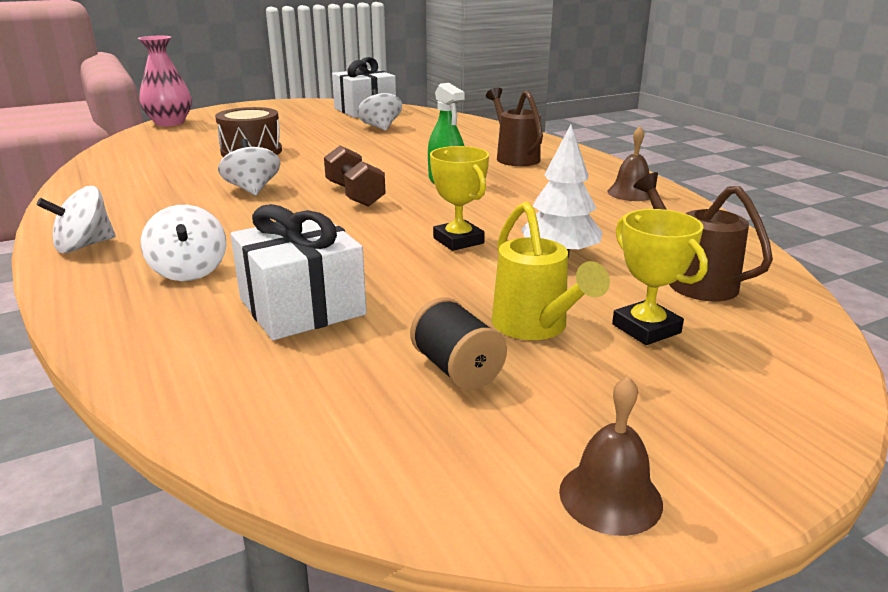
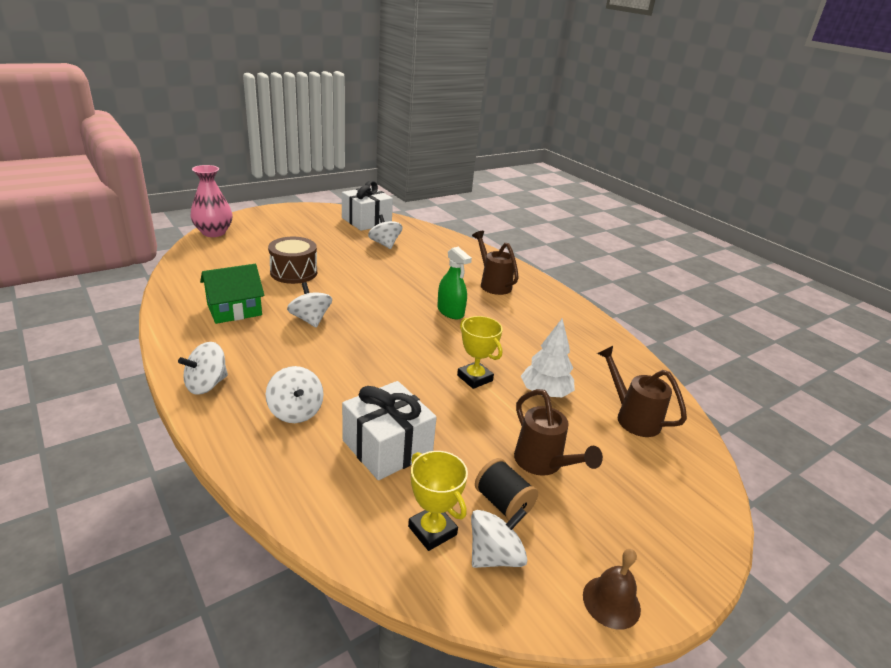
camera: 10 degrees left, 5 degrees up
(159, 182) = (234, 310): none -> green house
(355, 195) = (388, 326): brown dumbbell -> none
(423, 430) = (495, 556): none -> white spinning top
(535, 327) = (543, 463): yellow watering can -> brown watering can
(631, 193) = (580, 326): brown bell -> none
(646, 328) = (610, 463): yellow trophy -> yellow trophy (432, 530)

